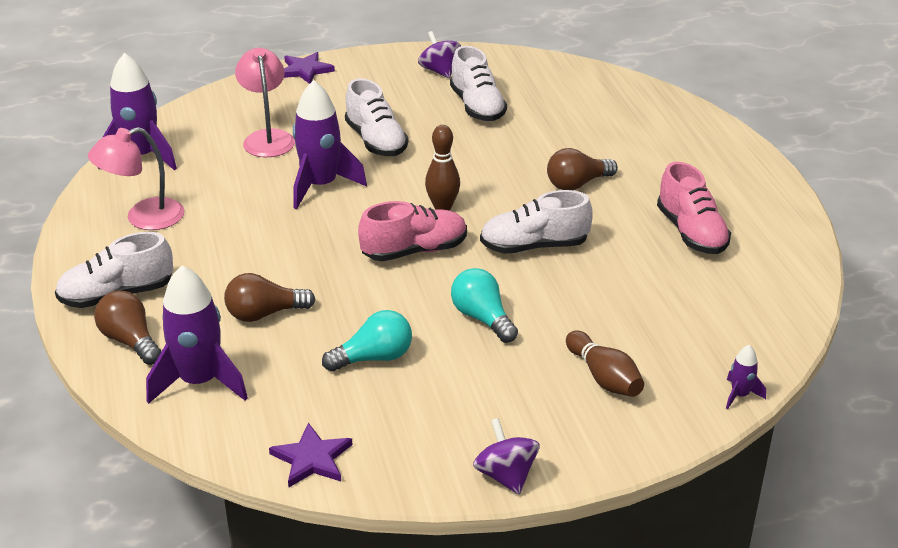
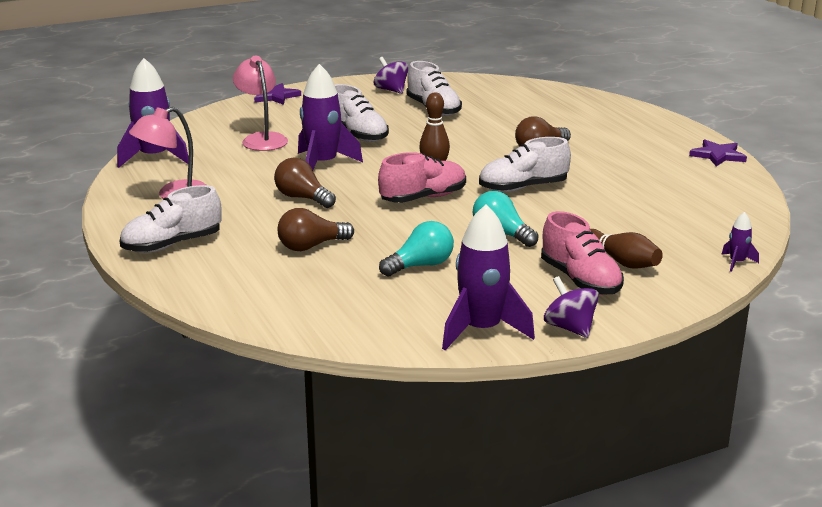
camera: 10 degrees left, 10 degrees down
(130, 341) = (198, 273): brown light bulb -> brown light bulb (302, 198)
(199, 382) = (273, 293): purple rocket -> purple rocket (481, 330)
(312, 459) = (397, 333): purple star -> purple star (718, 155)
(691, 232) = (647, 170): pink shoe -> pink shoe (580, 280)

